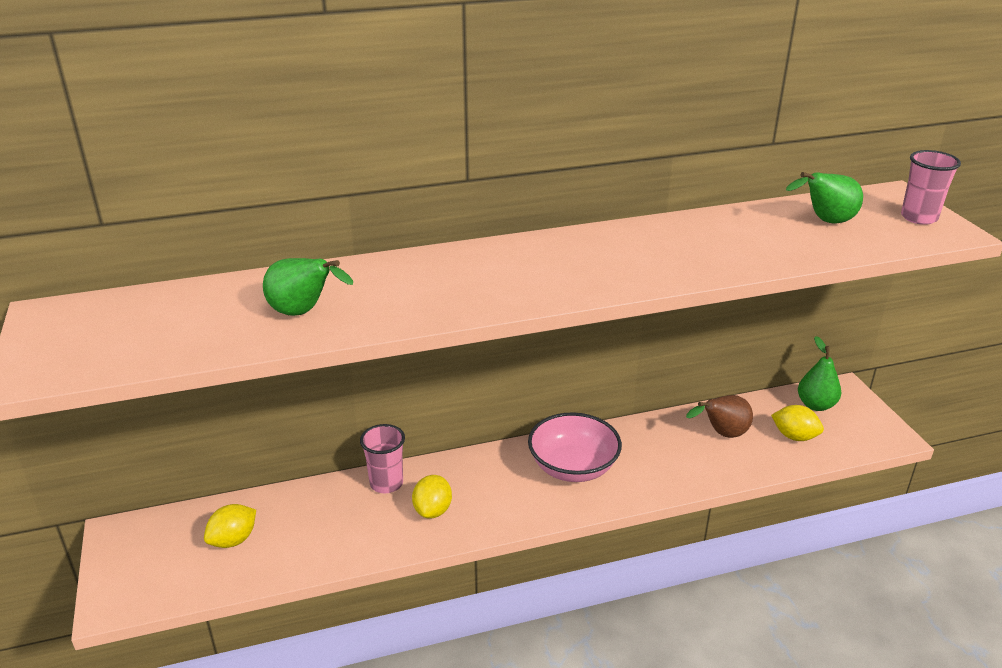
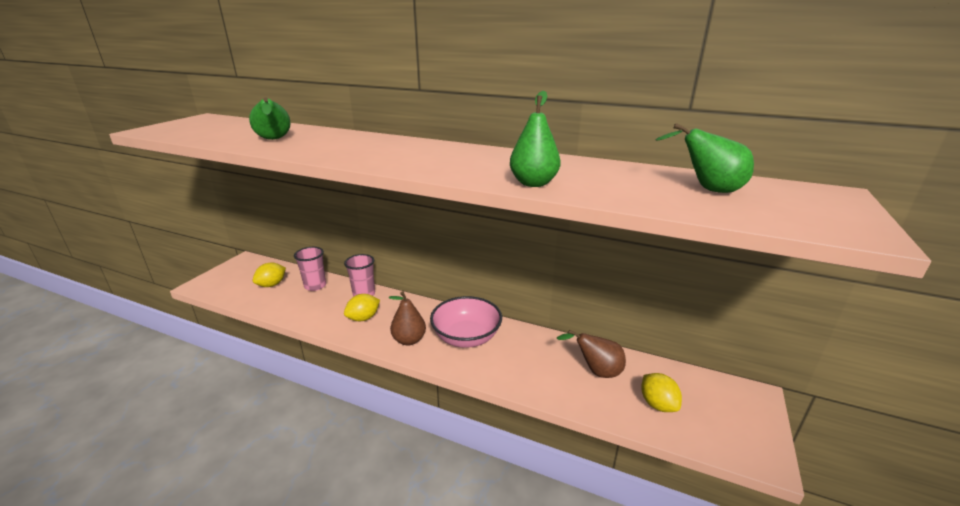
camera: 40 degrees right, 5 degrees down
(233, 540) = (272, 285): yellow lemon -> yellow lemon turned 45 degrees counterclockwise
(521, 504) = (409, 340): none -> brown pear
(815, 405) = (709, 393): green pear -> green pear (533, 183)
(919, 218) = (831, 213): pink cup -> pink cup (315, 286)

